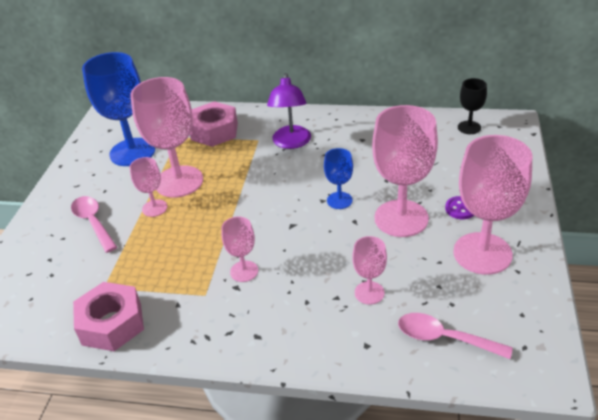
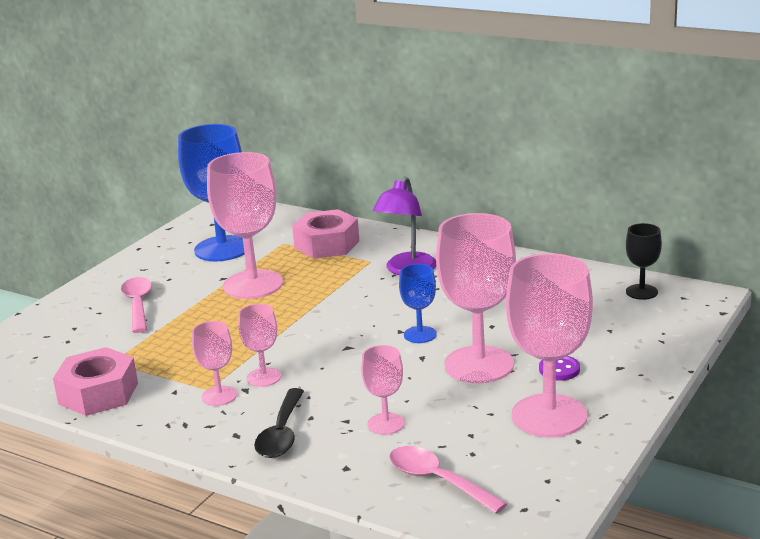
camera: 20 degrees right, 15 degrees down
(154, 208) = (210, 304): pink goblet -> pink goblet (219, 396)
(293, 324) = (281, 433): none -> black spoon

